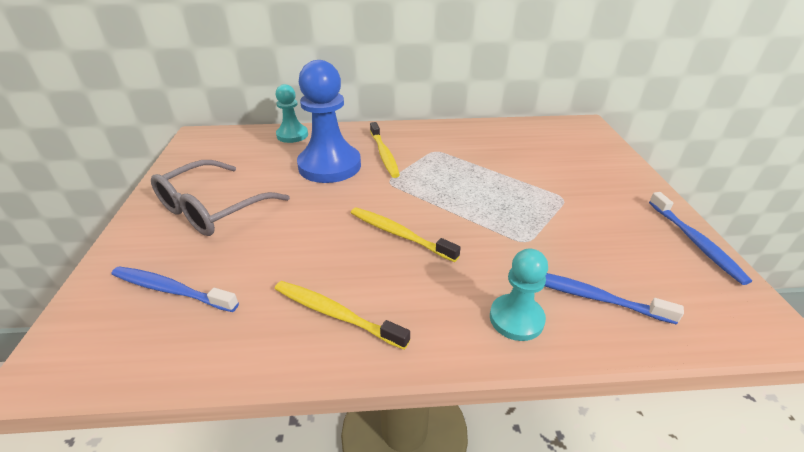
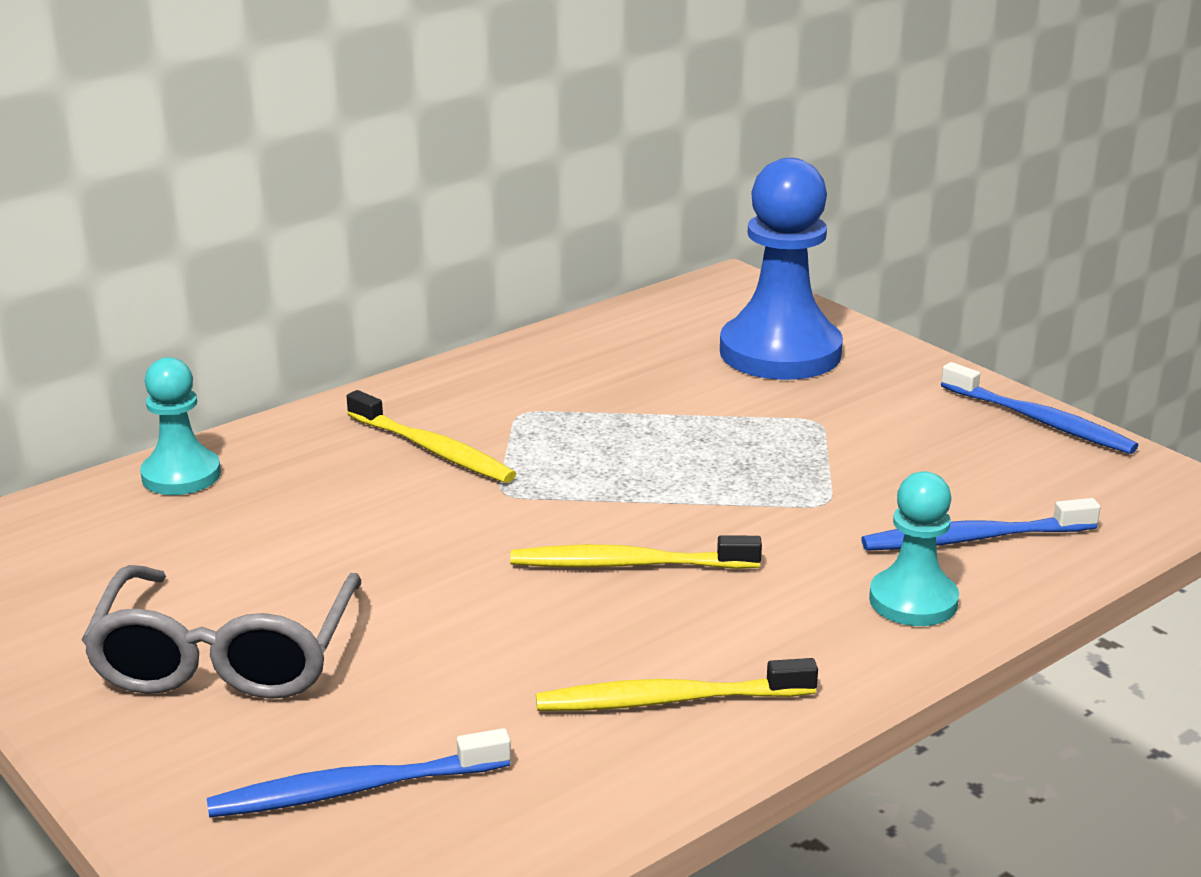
camera: 35 degrees left, 10 degrees down
(329, 166) = (352, 505): blue pawn -> blue pawn (780, 352)

